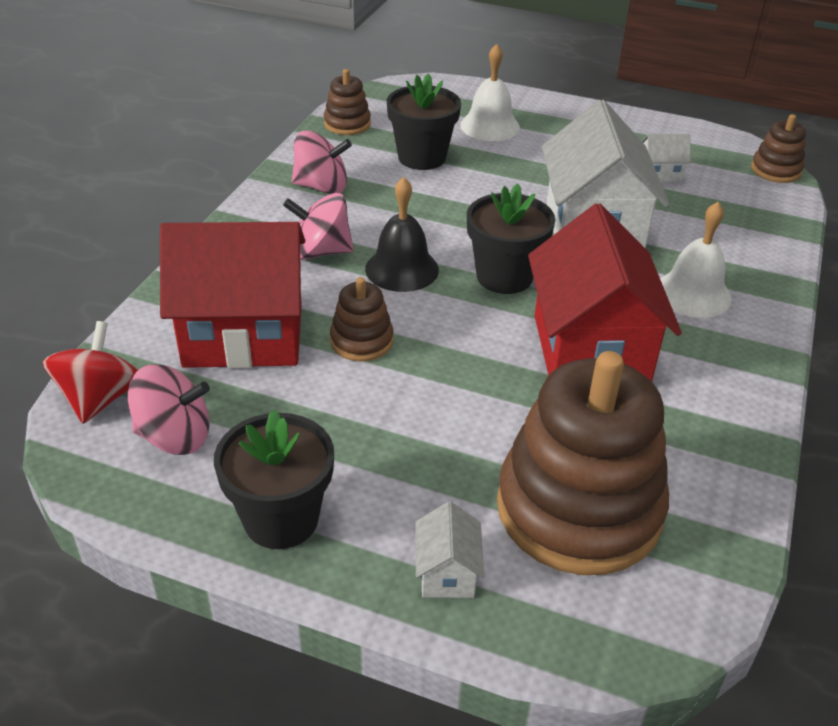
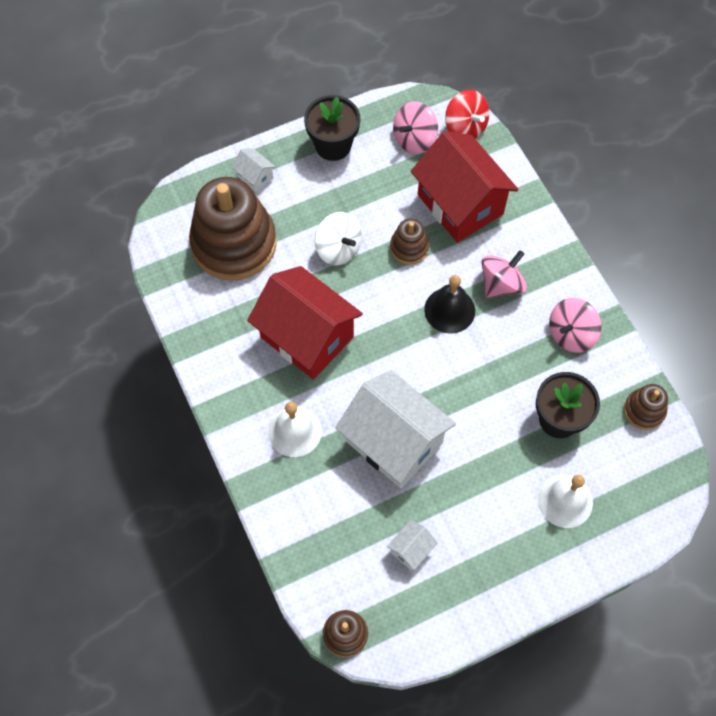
camera: 135 degrees right, 25 degrees up
(243, 335) = (460, 204): red house -> red house turned 75 degrees counterclockwise
(444, 399) = (338, 249): none -> white spinning top
(504, 276) = (397, 353): black flower pot -> none

